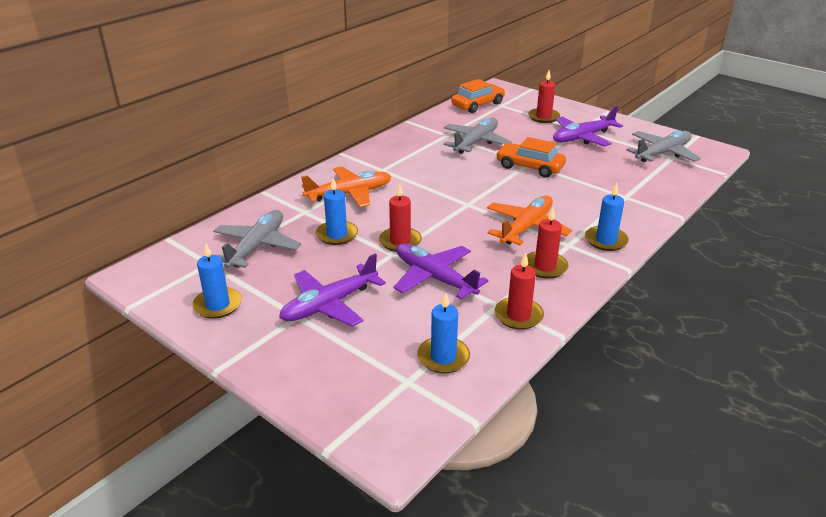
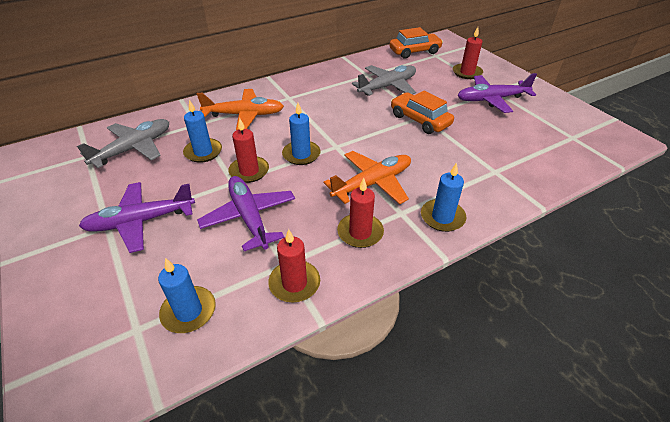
camera: 20 degrees right, 10 degrees up
(217, 305) = (58, 197): blue candle -> blue candle (301, 154)
(662, 153) = (564, 131): grey plane -> none

